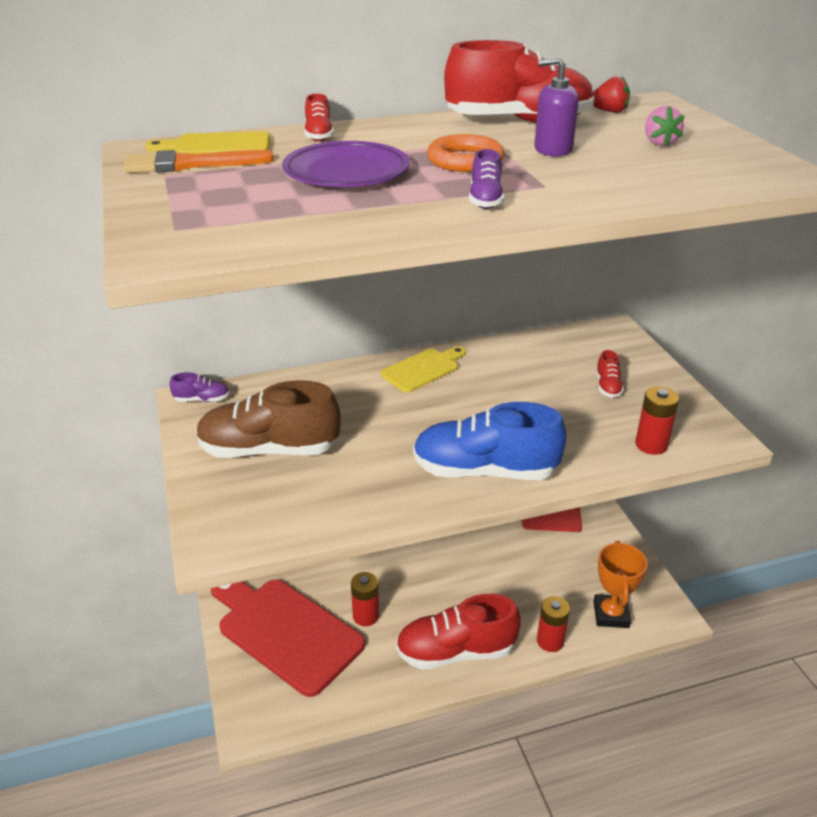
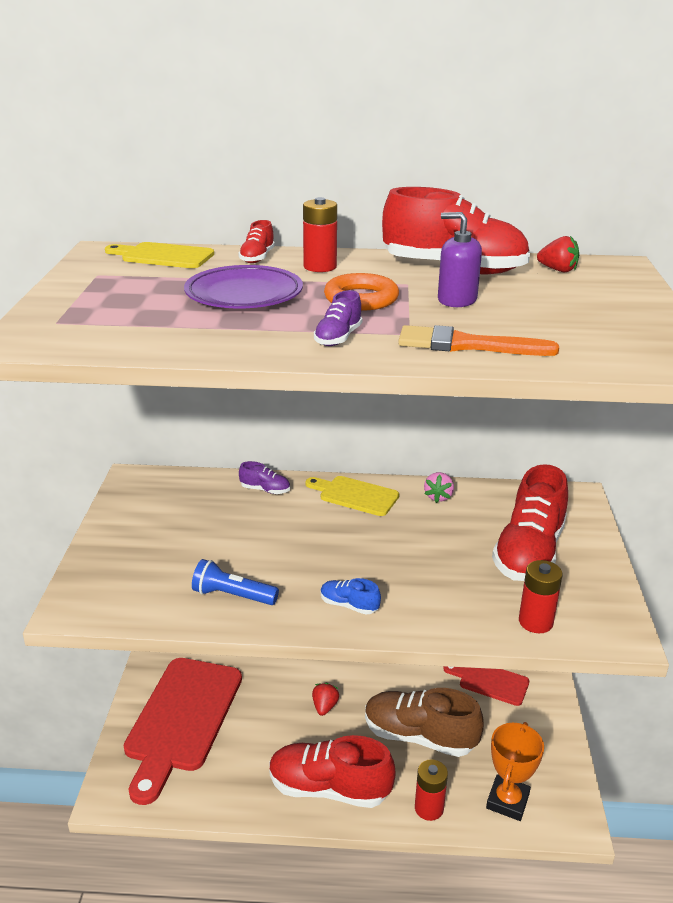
camera: 20 degrees right, 5 degrees down
(190, 164) = (125, 269): orange brush -> orange brush (466, 345)
(202, 400) = (143, 481): purple shoe -> purple shoe (265, 490)
(269, 450) = (169, 538): brown shoe -> brown shoe (419, 736)
(284, 631) = (182, 719): red cutting board -> red cutting board turned 135 degrees counterclockwise
(366, 616) = (261, 727): red battery -> red battery (320, 267)
(370, 489) = (233, 595): none -> blue flashlight
(414, 580) = (324, 707): none -> red strawberry
(423, 369) = (355, 495): yellow cutting board -> yellow cutting board turned 135 degrees counterclockwise
(484, 471) = (349, 605): blue shoe -> blue shoe, size x0.43
(607, 386) = (529, 552): red shoe -> red shoe, size x2.31
(659, 143) = (573, 308): pink strawberry -> pink strawberry (438, 497)

